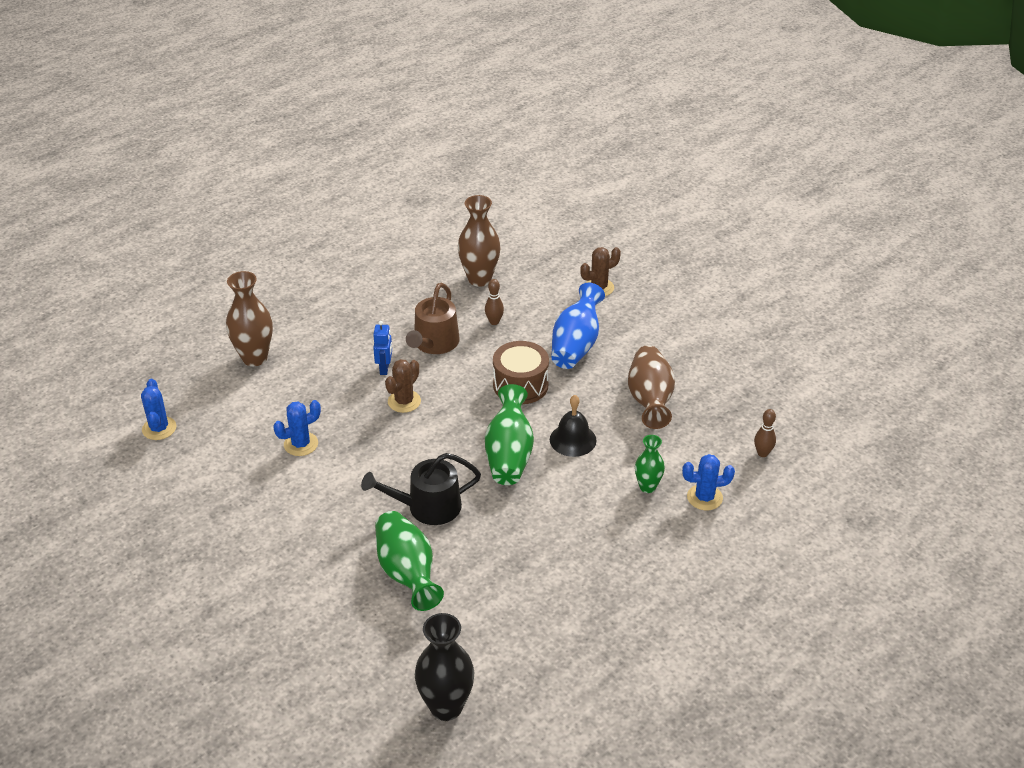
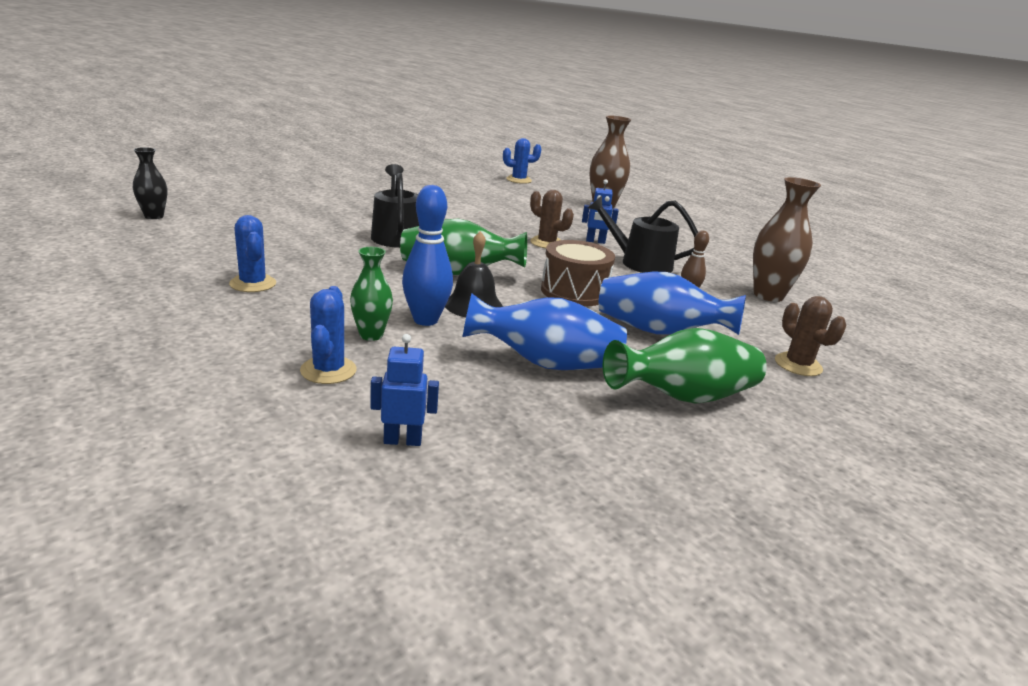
camera: 90 degrees right, 15 degrees down
(301, 444) = (493, 208): blue cactus -> blue cactus (253, 284)
(407, 573) = (318, 221): green vase -> green vase (683, 397)
(434, 343) = (640, 263): brown watering can -> black watering can
(446, 707) = (154, 216): black vase -> black vase, size x0.59
(610, 463) = (425, 320): none -> blue bowling pin
(649, 400) = (545, 363): brown vase -> blue vase
(762, 453) = (402, 440): brown bowling pin -> blue robot

